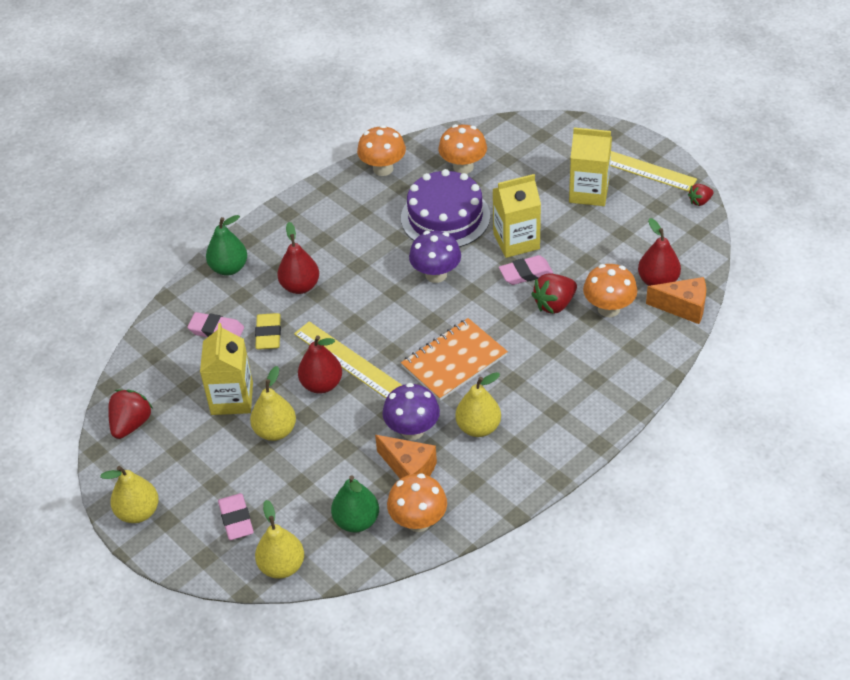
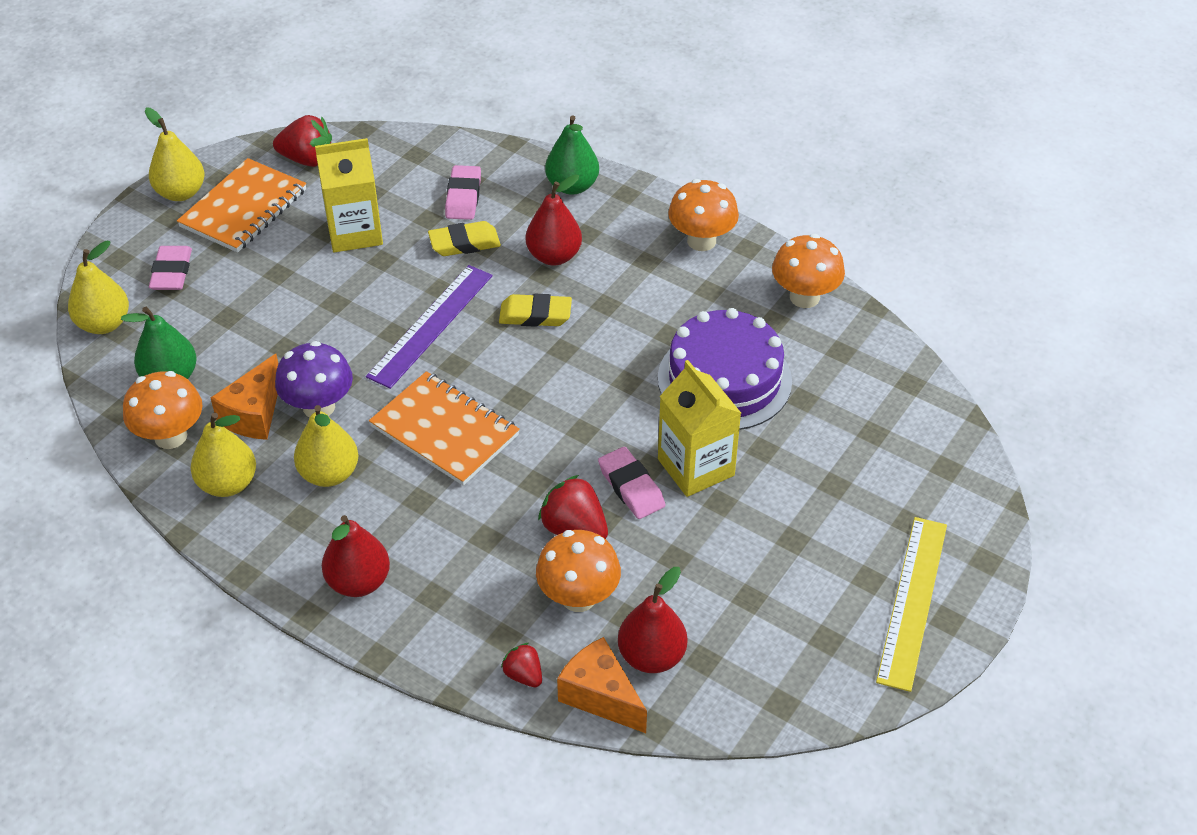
camera: 75 degrees right, 0 degrees up
(175, 469) = (243, 208): none -> orange notebook
(236, 519) = (172, 272): pink eraser -> pink eraser turned 60 degrees counterclockwise
(275, 431) = (307, 279): yellow pear -> yellow pear (228, 484)
(321, 384) = (387, 307): red pear -> red pear (359, 582)
(348, 361) = (430, 325): yellow ruler -> purple ruler
(356, 303) = (535, 315): none -> yellow eraser
(436, 274) = (605, 387): purple mushroom -> none
(463, 167) = (838, 383): orange mushroom -> orange mushroom (701, 241)
(589, 192) = (830, 544): yellow carton -> none
(683, 307) = (600, 696): orange cheese -> orange cheese turned 135 degrees clockwise
(700, 201) = (856, 700): red strawberry -> red strawberry (523, 675)

